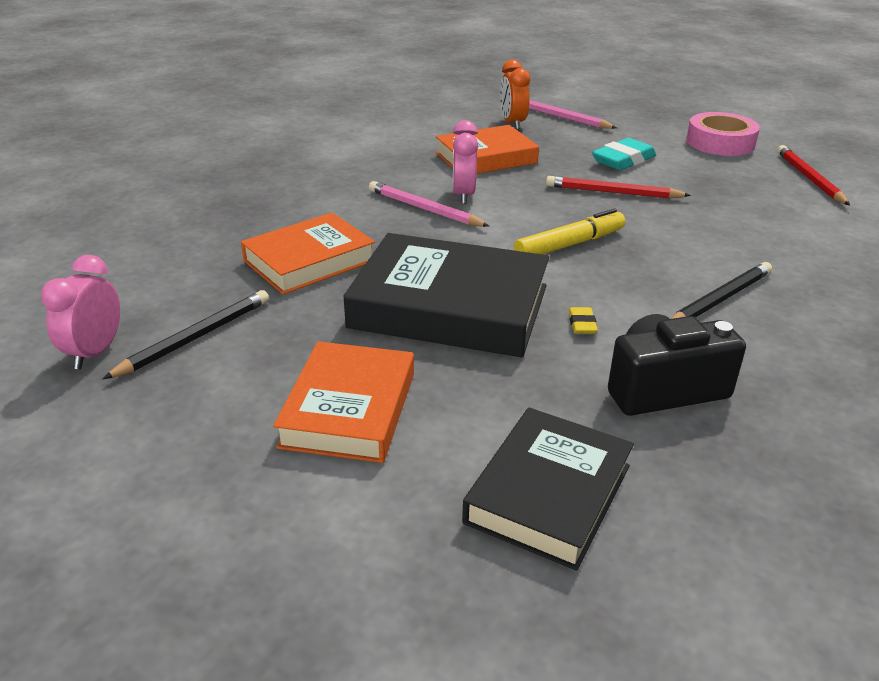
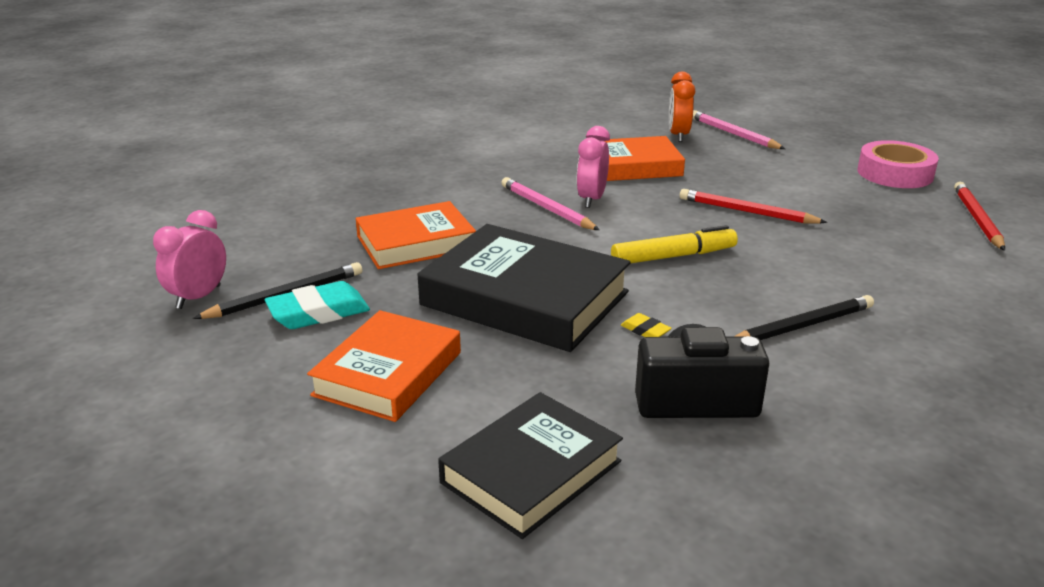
camera: 15 degrees right, 5 degrees down
(582, 324) = (645, 330): yellow eraser -> yellow eraser turned 60 degrees counterclockwise
(623, 160) = (776, 181): turquoise eraser -> turquoise eraser (318, 312)

